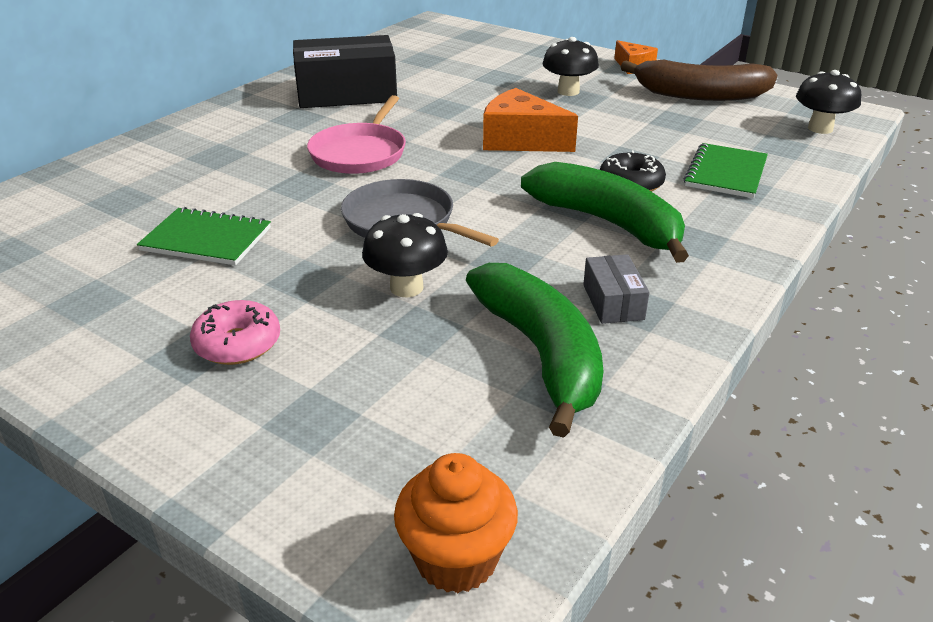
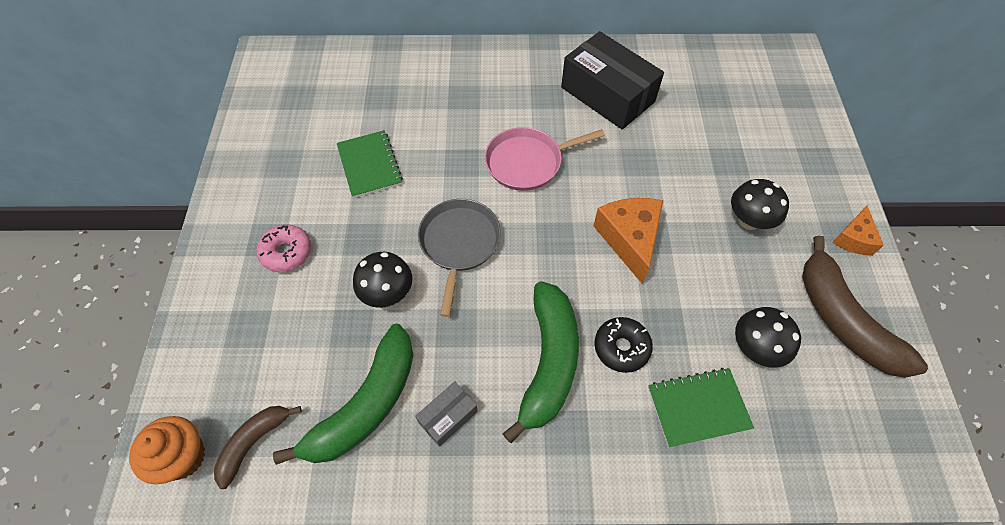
camera: 55 degrees right, 25 degrees up
(503, 470) = (254, 442): none -> brown banana
(820, 128) = (866, 451): black mushroom -> black mushroom (755, 349)

